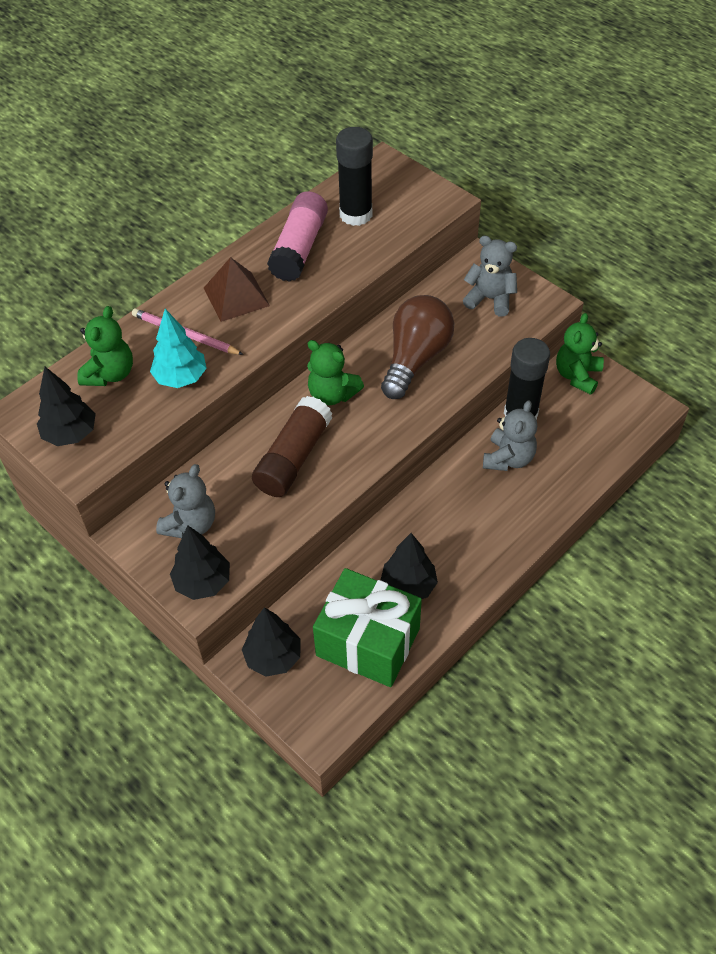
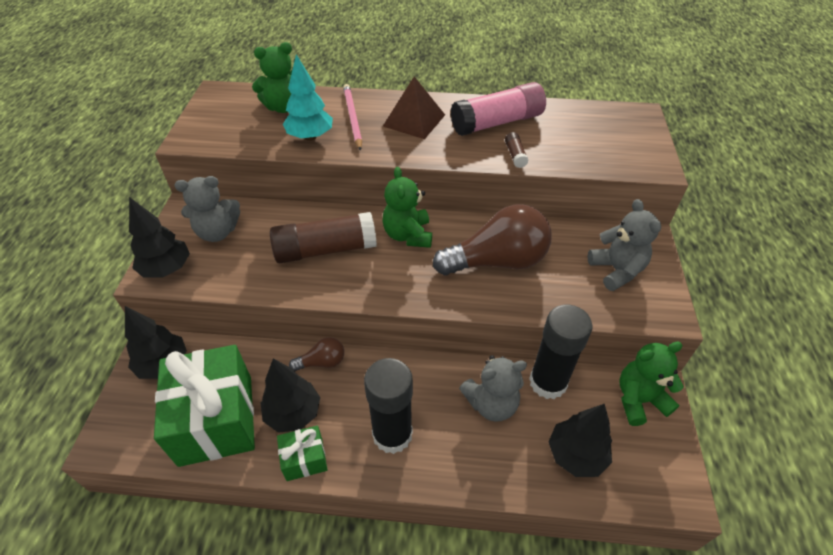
camera: 50 degrees right, 5 degrees down
(71, 434) = (215, 119): black tree -> black tree (576, 455)
(351, 265) = (515, 155): none -> brown glue stick
(356, 214) = (568, 130): black glue stick -> black glue stick (392, 434)
(376, 541) = (322, 362): none -> brown light bulb
(455, 599) = (304, 459): none -> green gift

